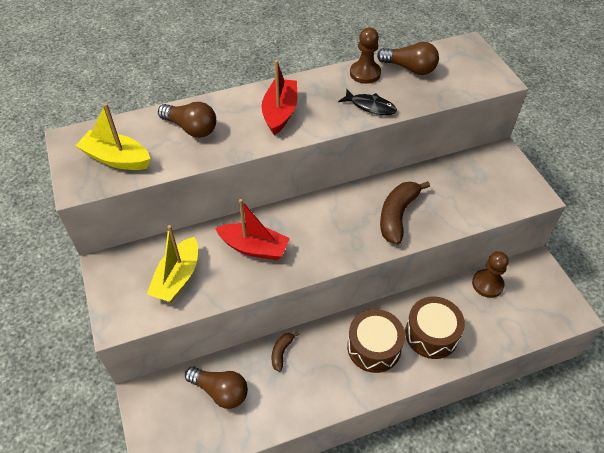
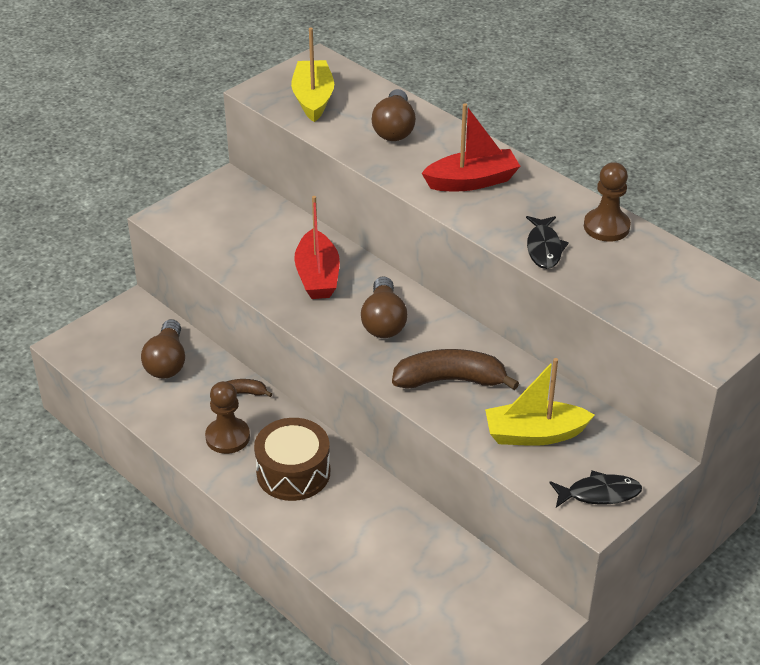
camera: 65 degrees right, 10 degrees down
(177, 278) = (242, 236): yellow boat -> yellow boat (534, 434)
(409, 68) = (653, 263): brown light bulb -> brown light bulb (383, 321)
(431, 334) = (344, 523): brown drum -> none
(487, 284) = (464, 564): brown pawn -> brown pawn (227, 437)
(521, 186) = (599, 493): none -> black fish

